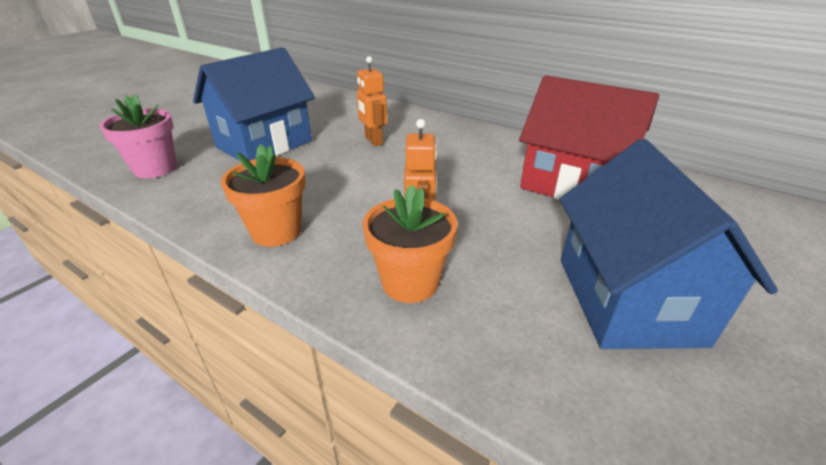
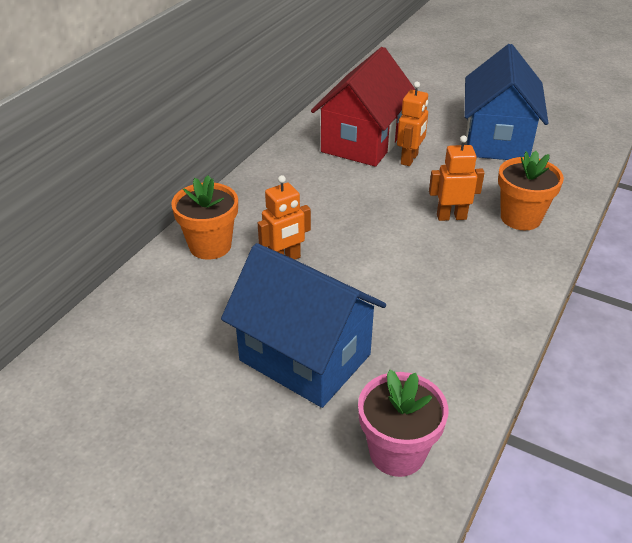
camera: 95 degrees left, 5 degrees up
(276, 231) = (490, 297): orange flower pot -> orange flower pot (210, 246)
(543, 211) = (409, 159): none -> orange robot
(627, 299) = (497, 140): blue house -> blue house turned 75 degrees counterclockwise

